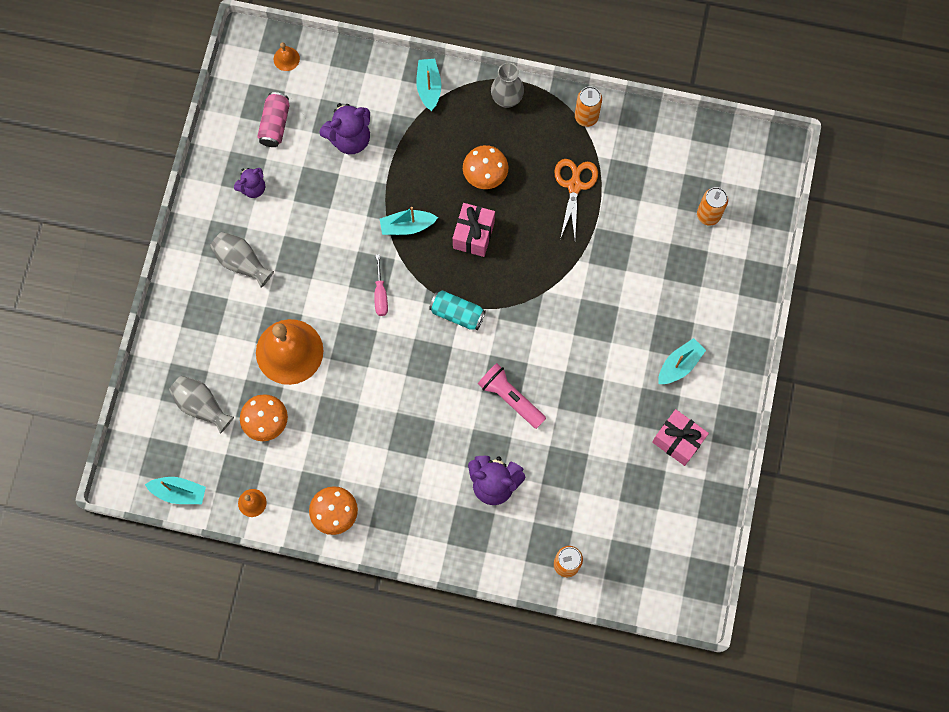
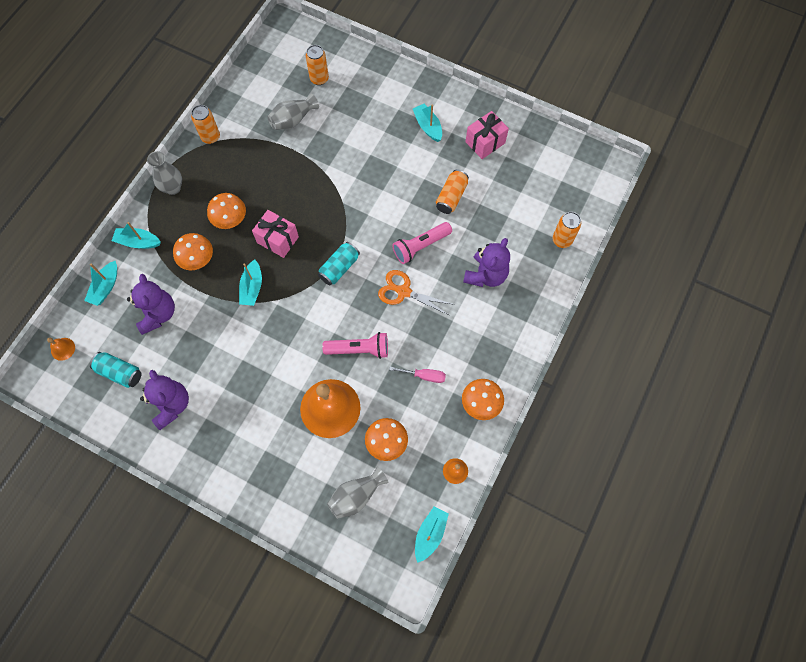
camera: 75 degrees left, 5 degrees down
(242, 262) = (236, 430): grey vase -> grey vase (293, 120)
(253, 188) = (171, 405): purple teddy bear -> purple teddy bear, size x1.62
(275, 124) = (120, 372): pink can -> turquoise can
(364, 363) = (359, 349): none -> pink flashlight
(366, 74) = (106, 287): none -> turquoise boat
(380, 294) = (303, 322): pink screwdriver -> pink screwdriver (424, 376)
(426, 156) = (197, 259): none -> orange mushroom
(574, 186) = (263, 159): orange scissors -> orange scissors (404, 291)
(587, 417) = (451, 197): none -> orange can

